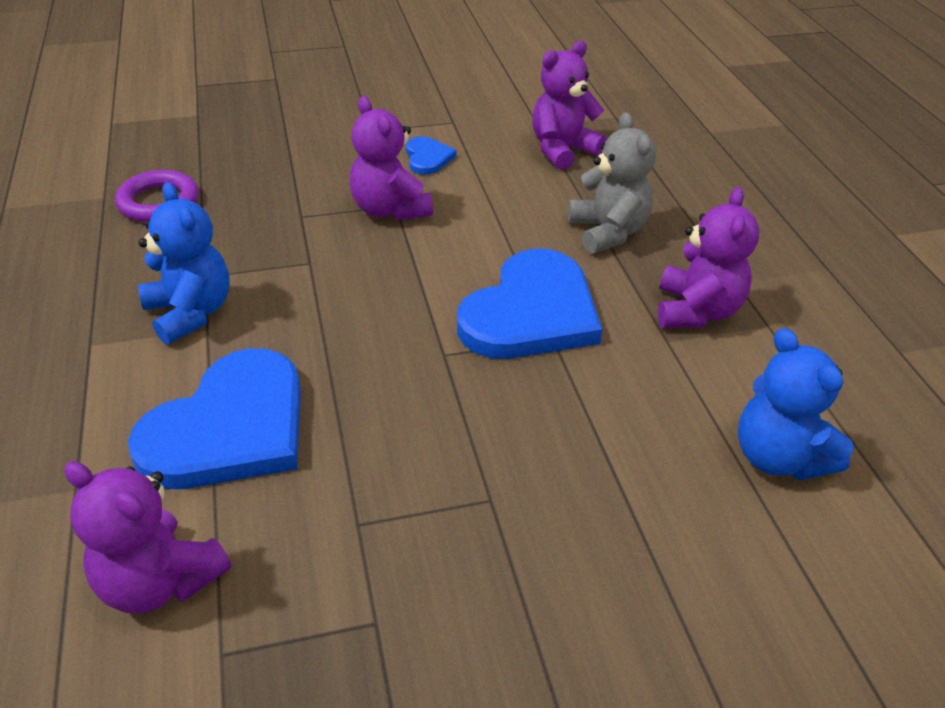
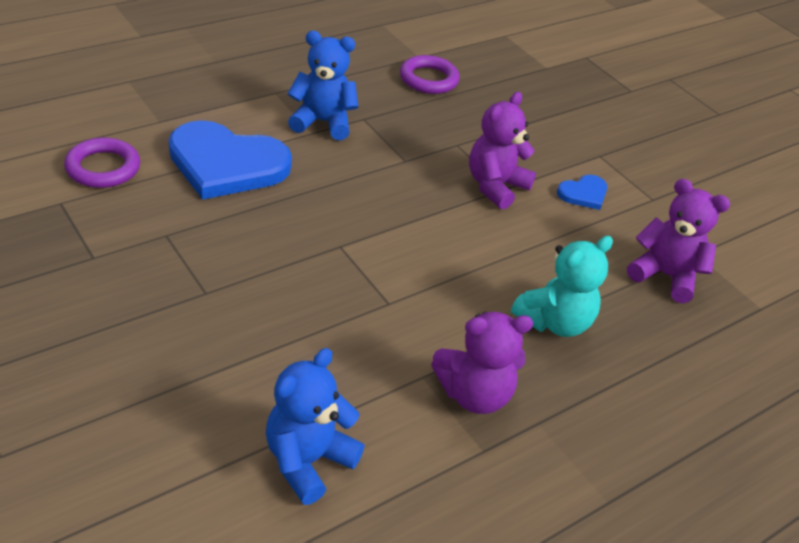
camera: 65 degrees right, 0 degrees up
(159, 581) = (103, 168): purple teddy bear -> purple ring
(190, 313) = (322, 122): blue teddy bear -> blue teddy bear turned 120 degrees counterclockwise
(531, 313) = (412, 286): blue heart -> none
(608, 232) = (554, 322): grey teddy bear -> turquoise teddy bear

